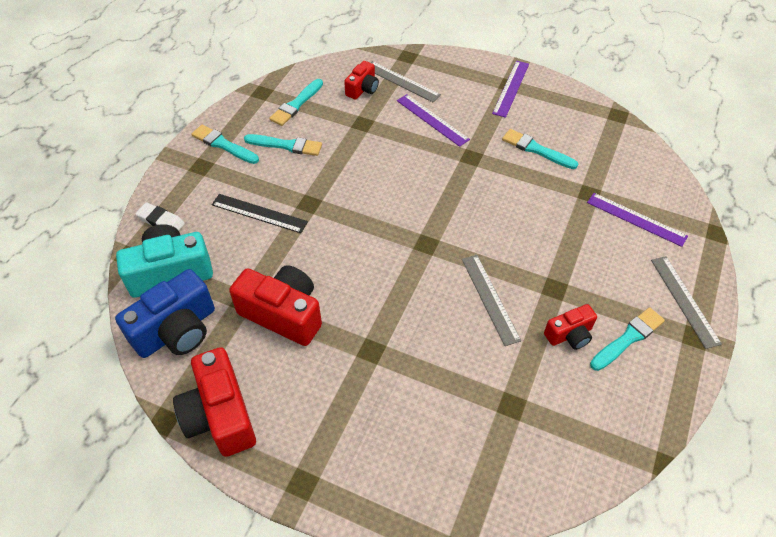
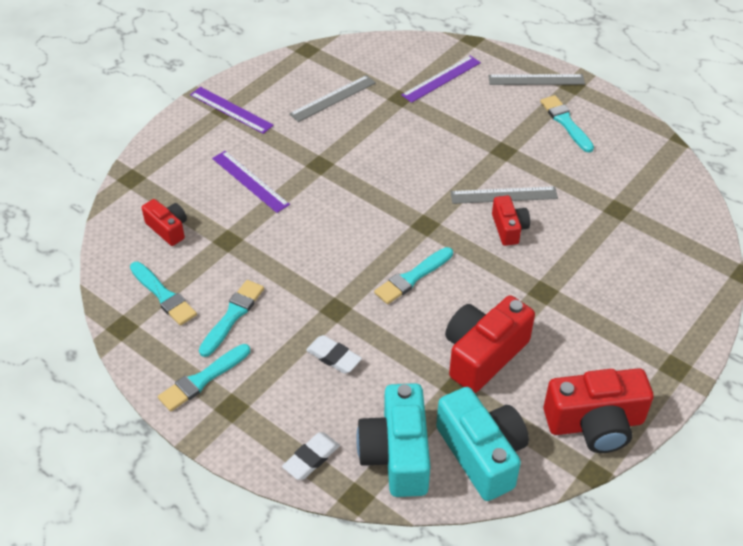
camera: 75 degrees left, 5 degrees down
(177, 330) = (482, 454): blue camera -> turquoise camera
(259, 213) = (334, 357): black ruler -> white eraser
(401, 81) = (173, 192): grey ruler -> grey ruler (333, 98)
(432, 120) = (250, 181): purple ruler -> purple ruler turned 75 degrees clockwise
(536, 149) = (329, 116): turquoise brush -> turquoise brush (412, 277)
(569, 335) = (555, 155): red camera -> red camera (509, 228)

